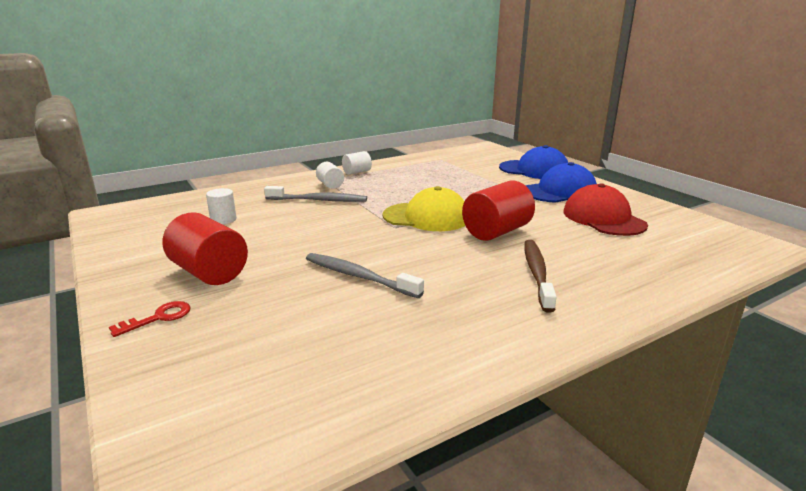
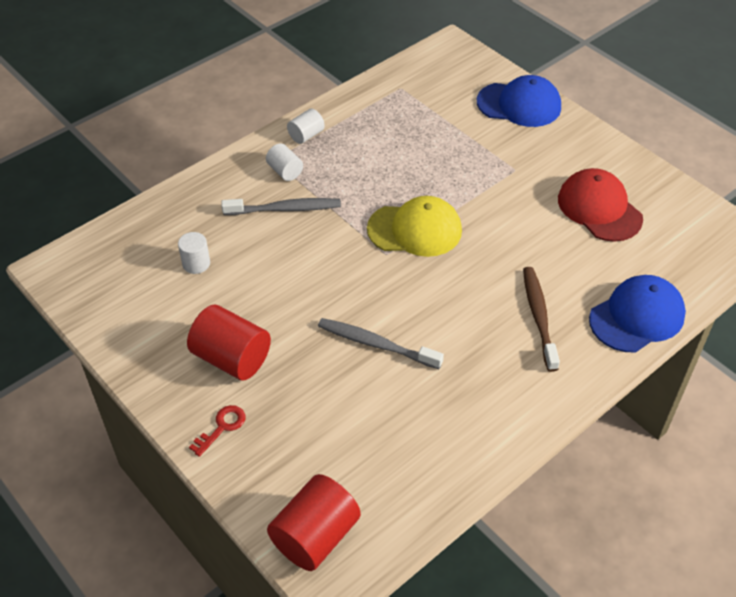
camera: 10 degrees left, 25 degrees up
(496, 232) = (492, 249): red cylinder -> red cylinder (315, 536)
(560, 191) = (552, 155): blue cap -> blue cap (637, 317)

